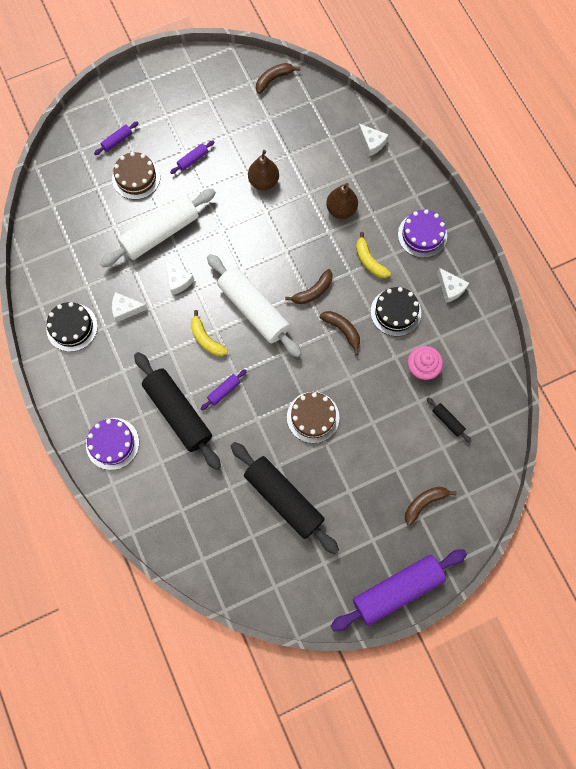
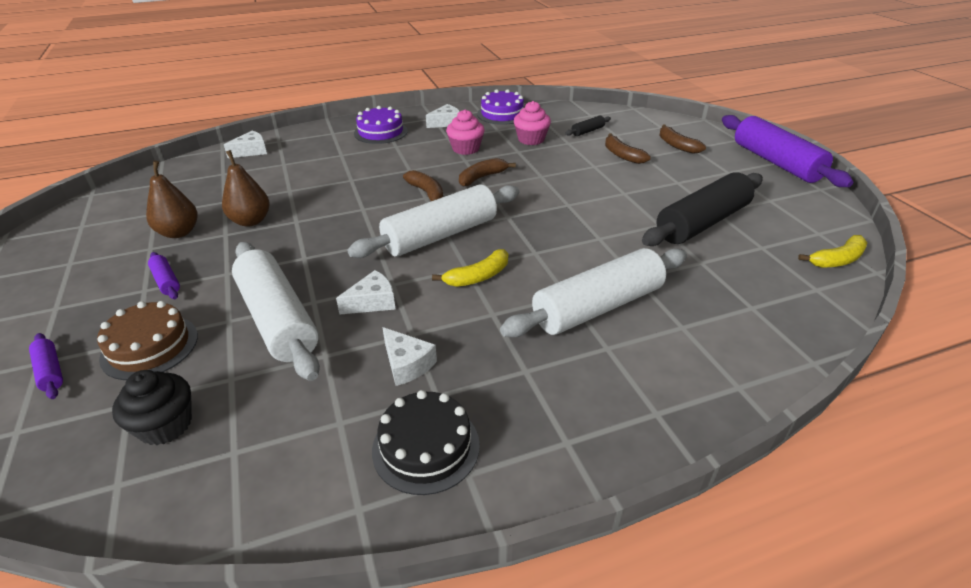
camera: 85 degrees left, 35 degrees down
(84, 209) = (165, 425): none -> black cupcake
(112, 443) = (663, 386): purple cake -> purple cake (502, 114)
(126, 309) = (406, 364): white cheese -> white cheese turned 45 degrees counterclockwise
(178, 413) = (597, 307): black rolling pin -> white rolling pin
(224, 391) = (560, 263): purple rolling pin -> none
(274, 79) = (98, 208): brown banana -> brown banana (622, 155)
(313, 417) = (591, 200): brown cake -> none
(341, 210) = (326, 172): brown pear -> brown pear (179, 232)
(369, 261) = (399, 159): yellow banana -> yellow banana (837, 260)
(395, 312) = (465, 149): black cake -> pink cupcake

